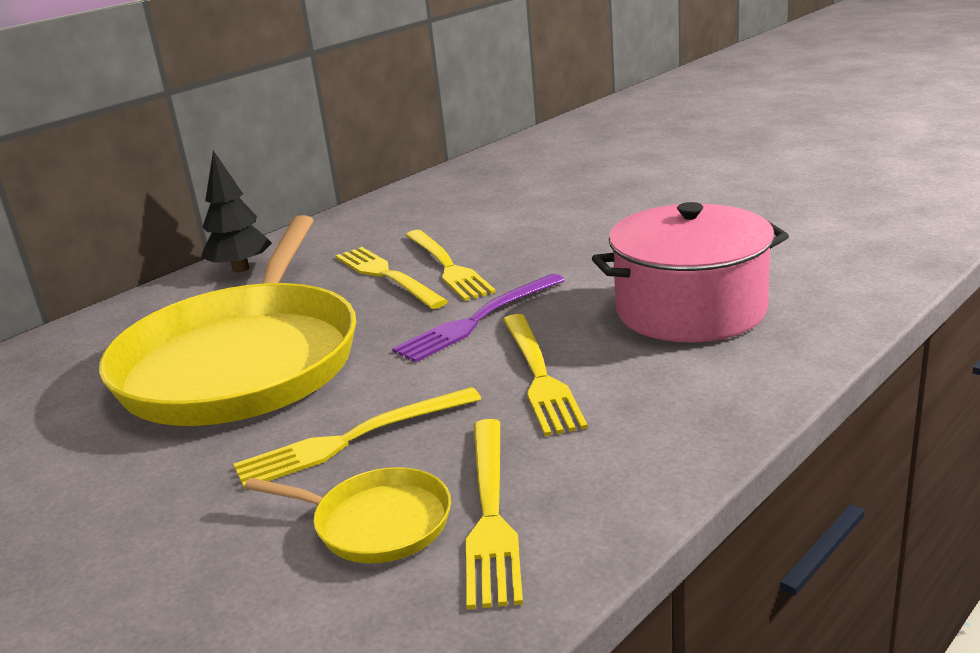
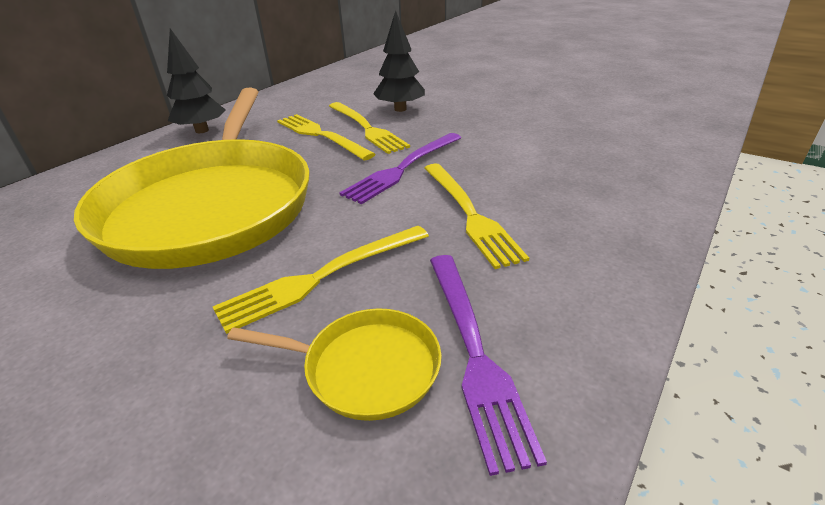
camera: 10 degrees left, 10 degrees up
(490, 512) = (473, 351): yellow fork -> purple fork
(499, 239) = (400, 109): none -> black tree
(690, 310) = (565, 159): pink pot -> none

